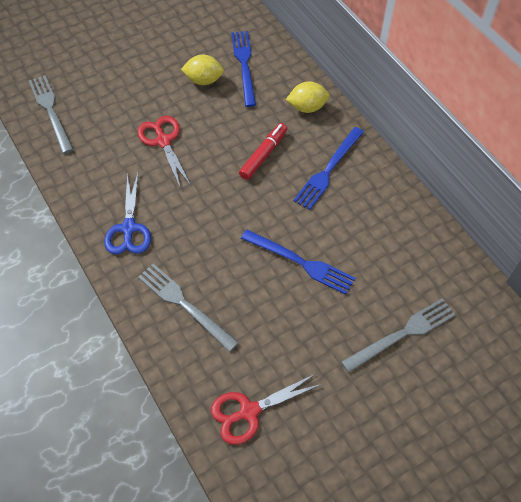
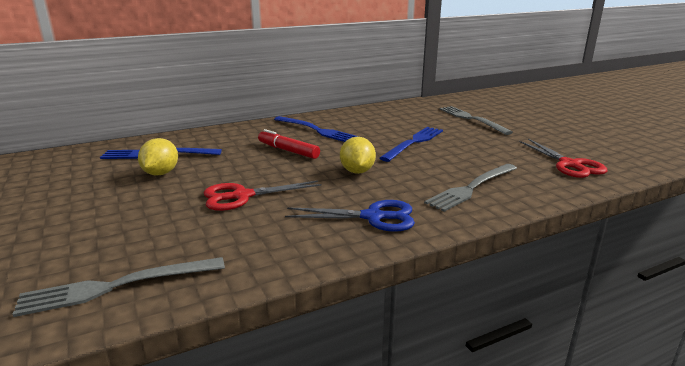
camera: 85 degrees left, 35 degrees down
(307, 107) = (238, 133): yellow lemon -> yellow lemon (357, 171)

